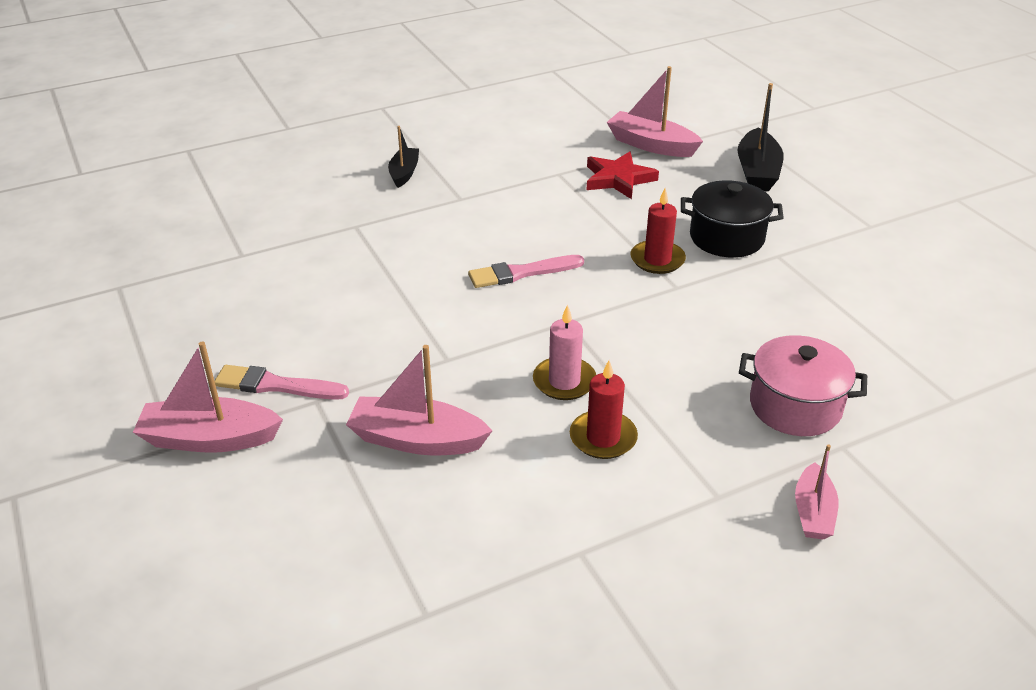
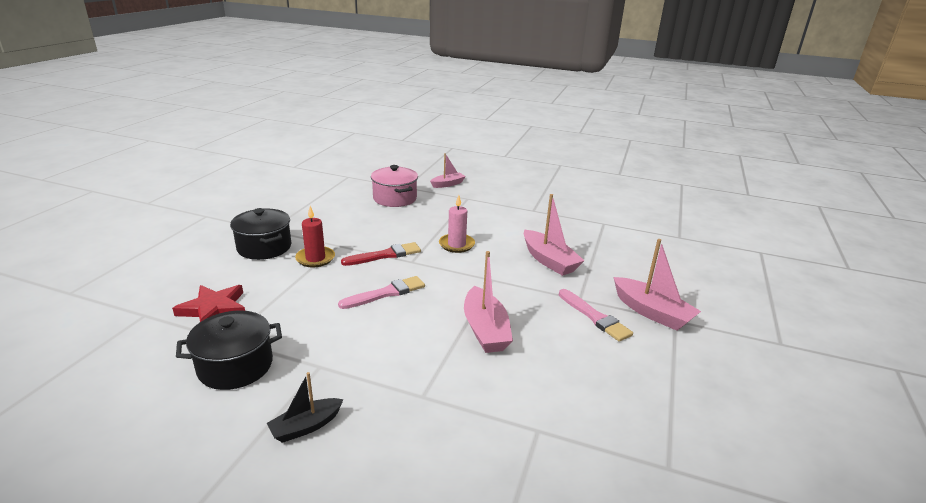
camera: 135 degrees left, 10 degrees down
(514, 167) = (235, 366): none -> black pot
(521, 273) = (386, 293): pink brush -> pink brush turned 60 degrees counterclockwise
(603, 438) = (475, 225): red candle -> none
(607, 309) = (385, 255): none -> red brush
(651, 145) = (133, 317): pink boat -> pink boat (485, 330)
(757, 172) = (154, 262): black boat -> none

